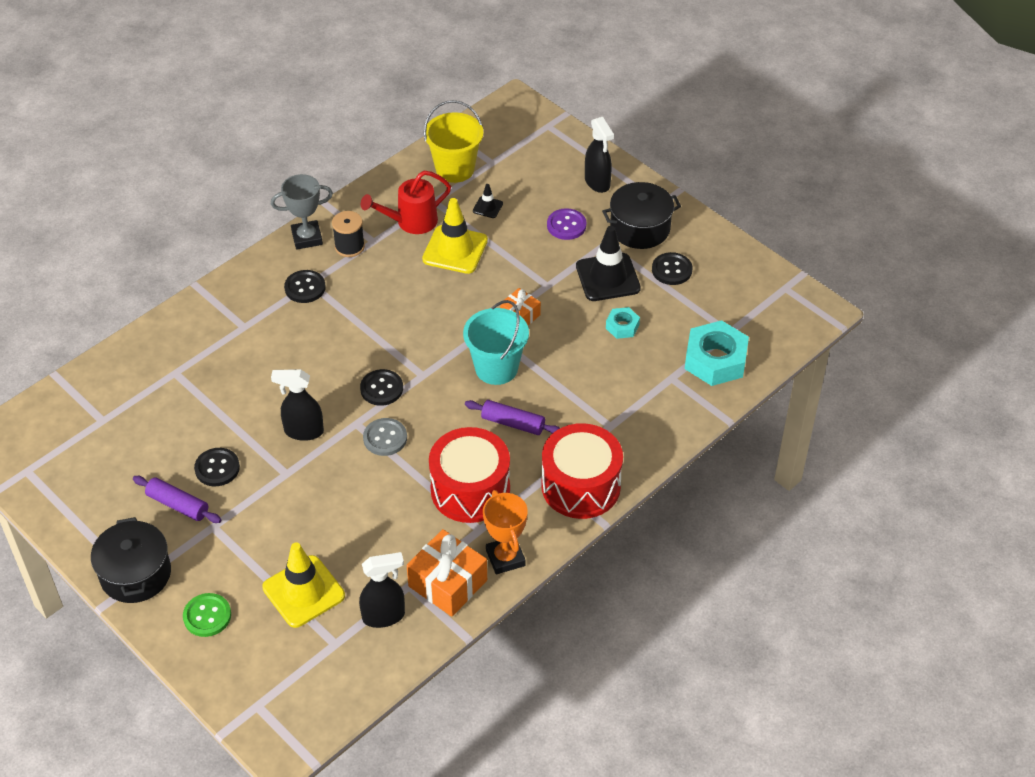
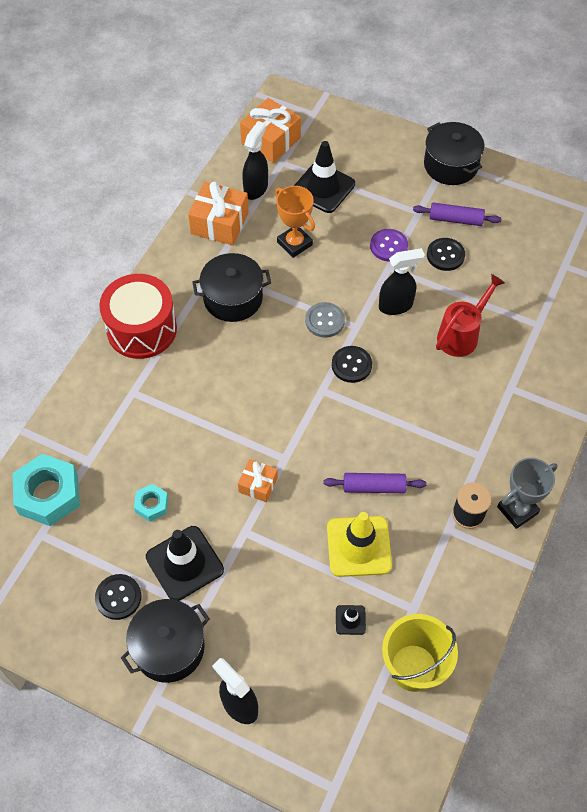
camera: 160 degrees right, 10 degrees up
(207, 616) = (381, 154): green button -> none
(303, 591) = (323, 188): yellow traffic cone -> black traffic cone
(305, 288) = (482, 448): black button -> none
(333, 680) = (271, 141): none -> orange gift
(384, 616) = (256, 188): black spray bottle -> black spray bottle turned 150 degrees clockwise
(411, 222) = (423, 569): red watering can -> red watering can (461, 335)
(470, 490) = (233, 298): red drum -> black pot
(496, 368) = (257, 418): turquoise bucket -> none
(505, 558) = (183, 254): orange trophy -> orange trophy (294, 244)
(513, 423) = (220, 368): purple rolling pin -> purple rolling pin (374, 487)
(566, 225) = (253, 623): purple button -> purple button (388, 246)

